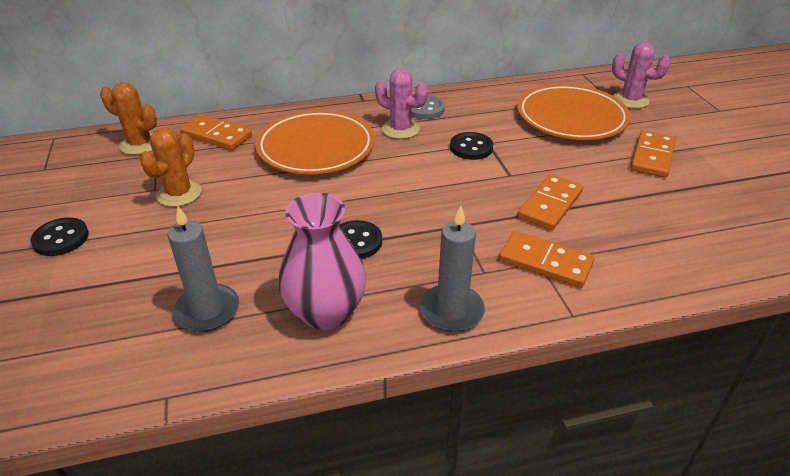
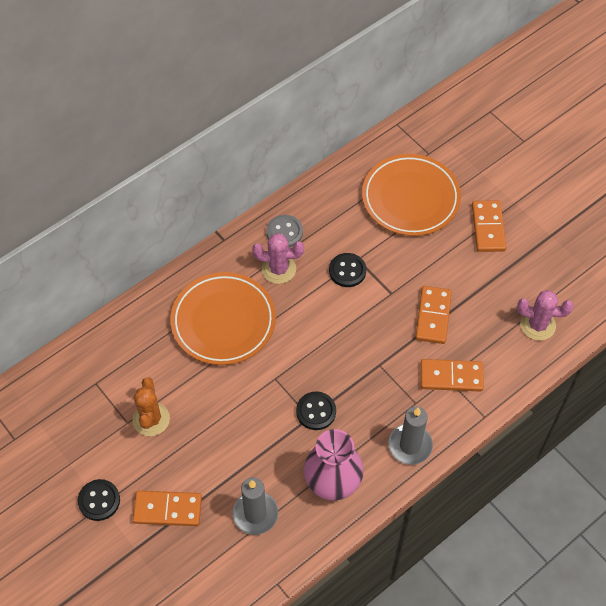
camera: 25 degrees left, 20 degrees up
(140, 144) = (70, 377): orange cactus -> none
(216, 135) = (128, 339): orange domino -> orange domino (167, 509)
(630, 100) = (450, 152): pink cactus -> pink cactus (537, 325)

